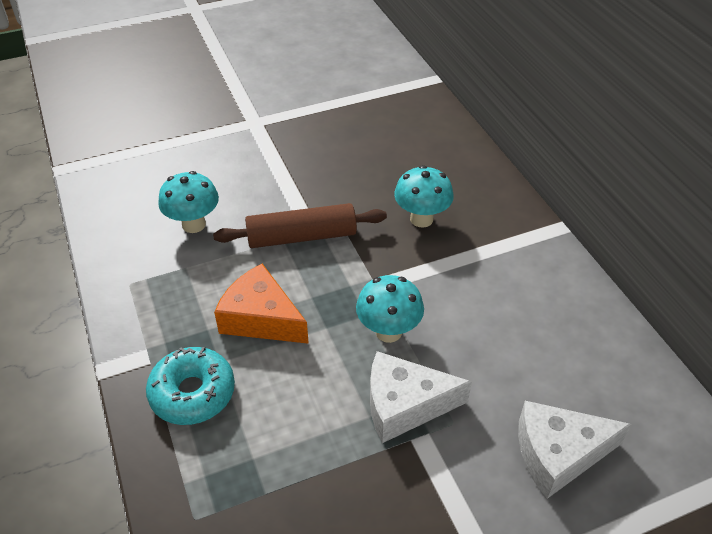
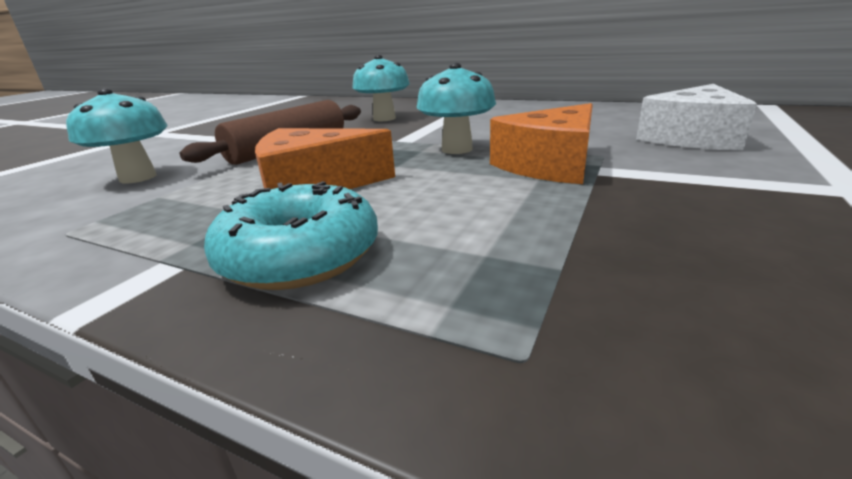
camera: 40 degrees left, 20 degrees down
(405, 405) = (550, 164): white cheese -> orange cheese

